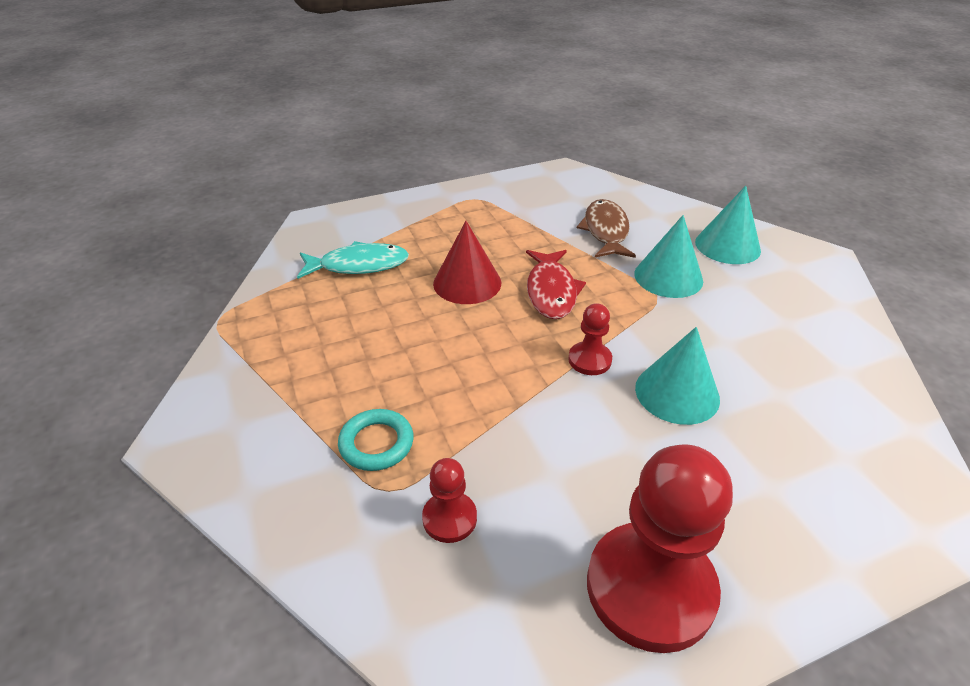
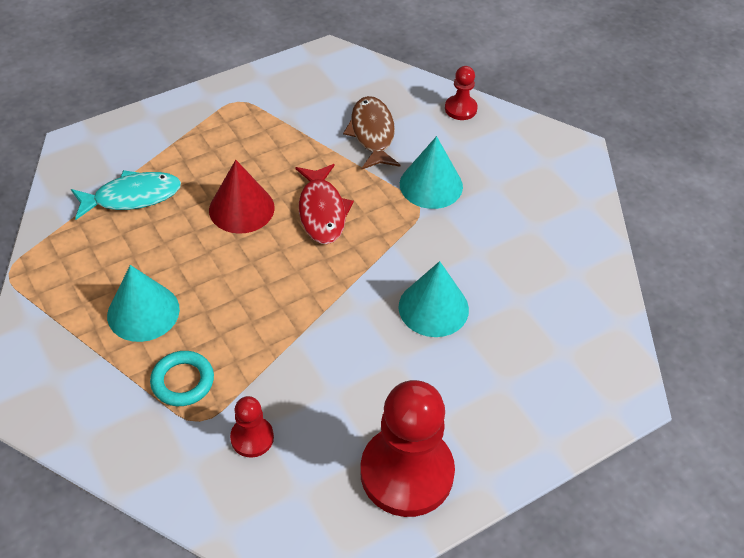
camera: 10 degrees left, 10 degrees up
(589, 360) = (359, 282): red pawn -> red pawn (460, 109)
(727, 246) = (488, 143): turquoise cone -> turquoise cone (143, 312)

